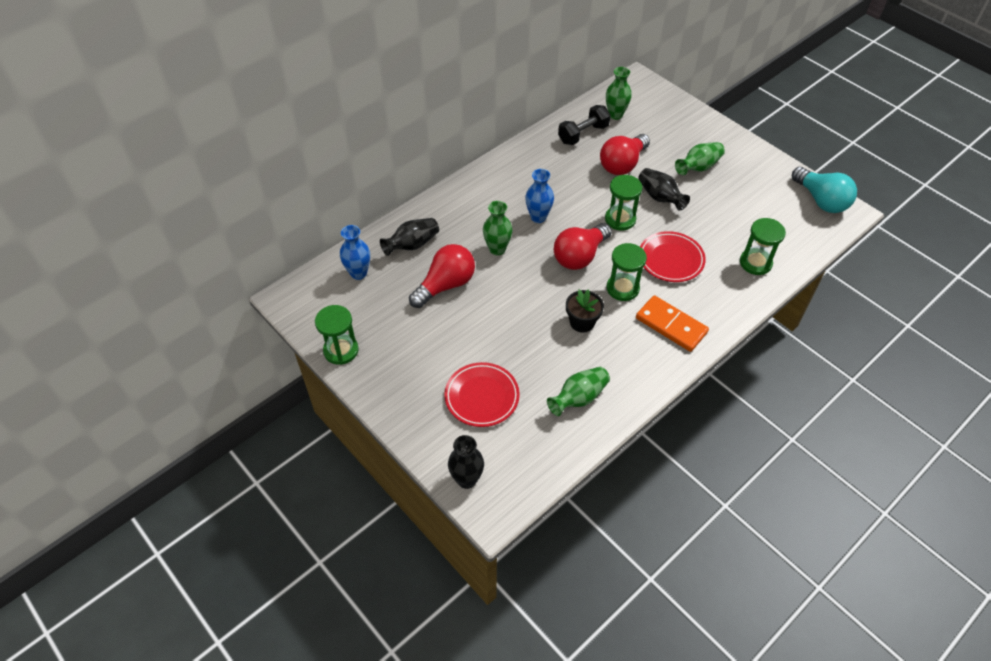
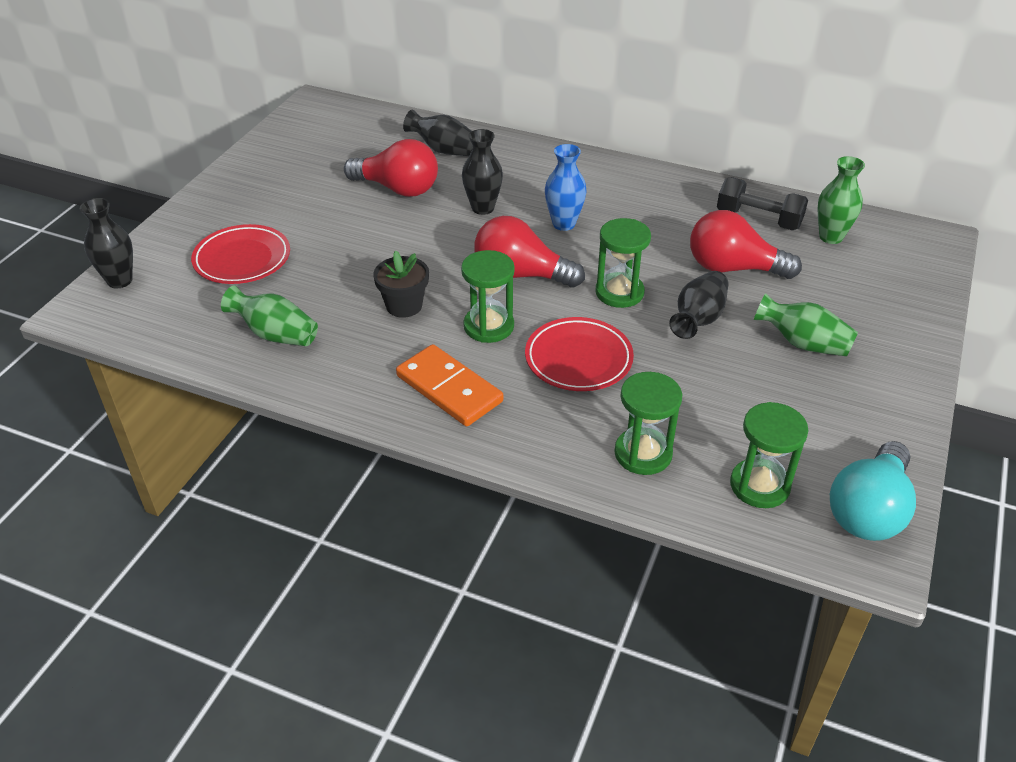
camera: 65 degrees right, 10 degrees down
(341, 350) = (263, 152): green hourglass -> green hourglass (759, 485)
(358, 273) = (377, 131): blue vase -> none
(497, 249) = (483, 208): green vase -> black vase
(671, 325) = (449, 388): orange domino -> orange domino turned 60 degrees counterclockwise

